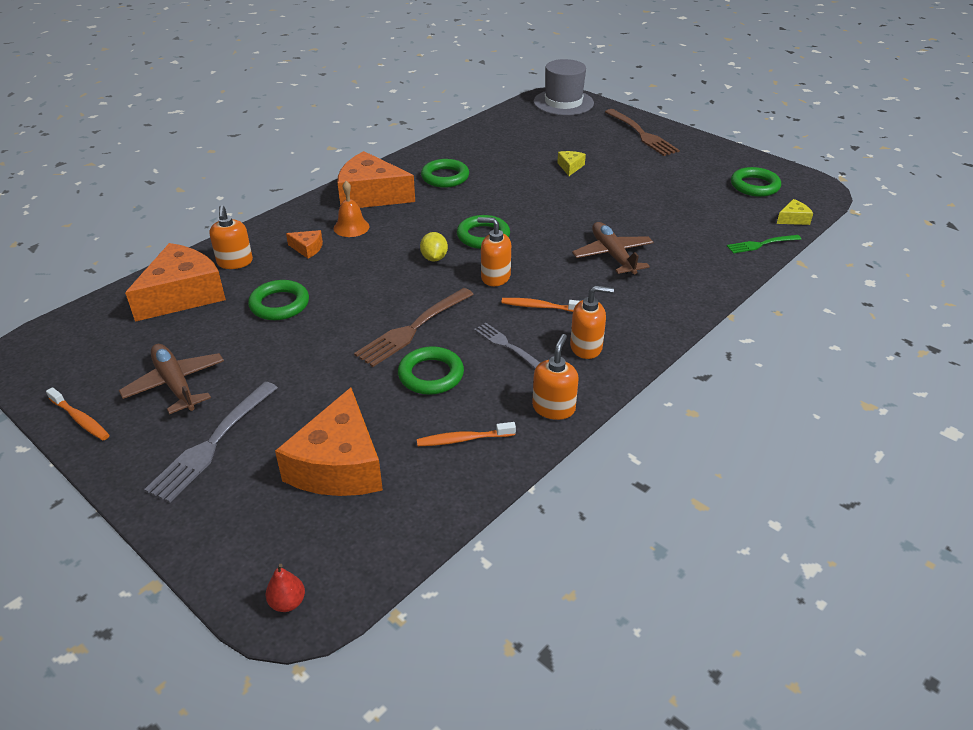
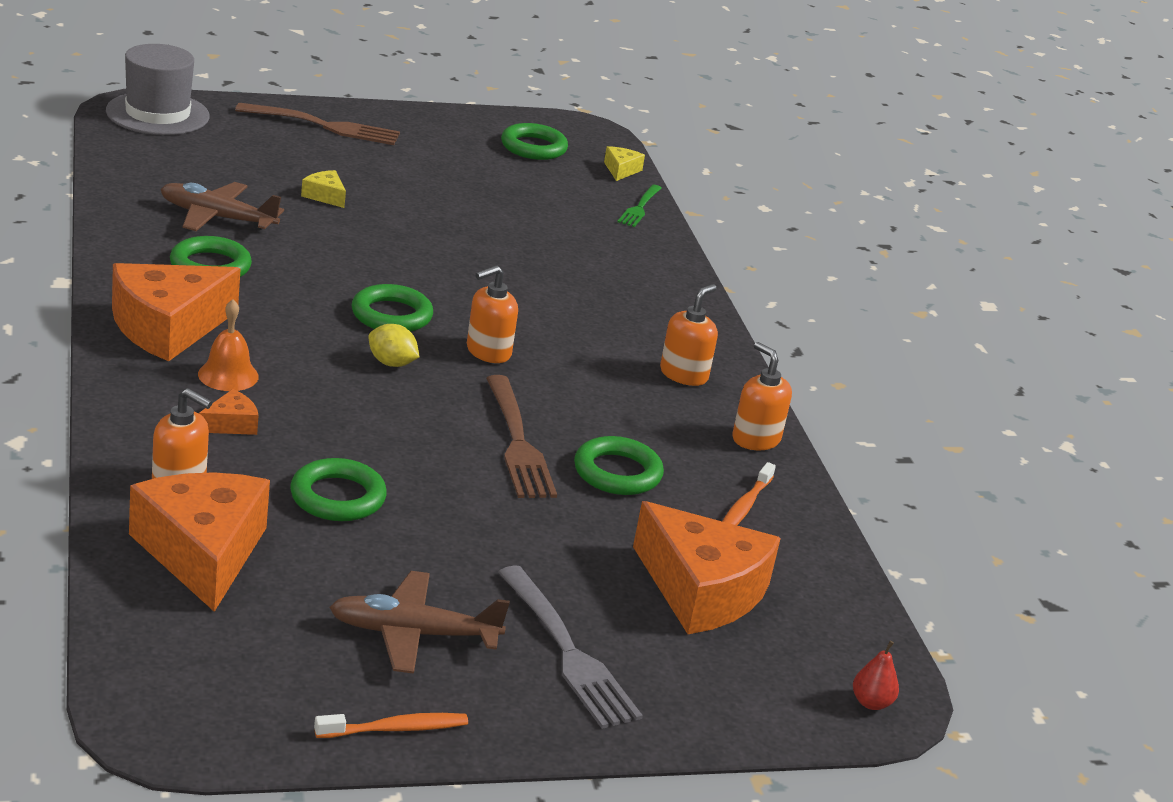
camera: 60 degrees left, 10 degrees down
(507, 346) = (624, 410): grey fork -> none
(540, 307) = (581, 359): orange toothbrush -> none
(613, 255) = (546, 277): brown plane -> brown plane (217, 218)

